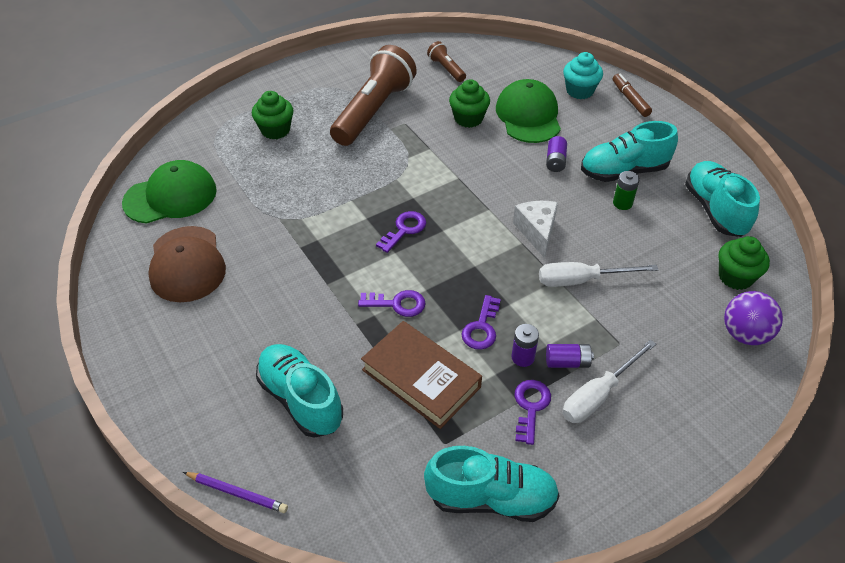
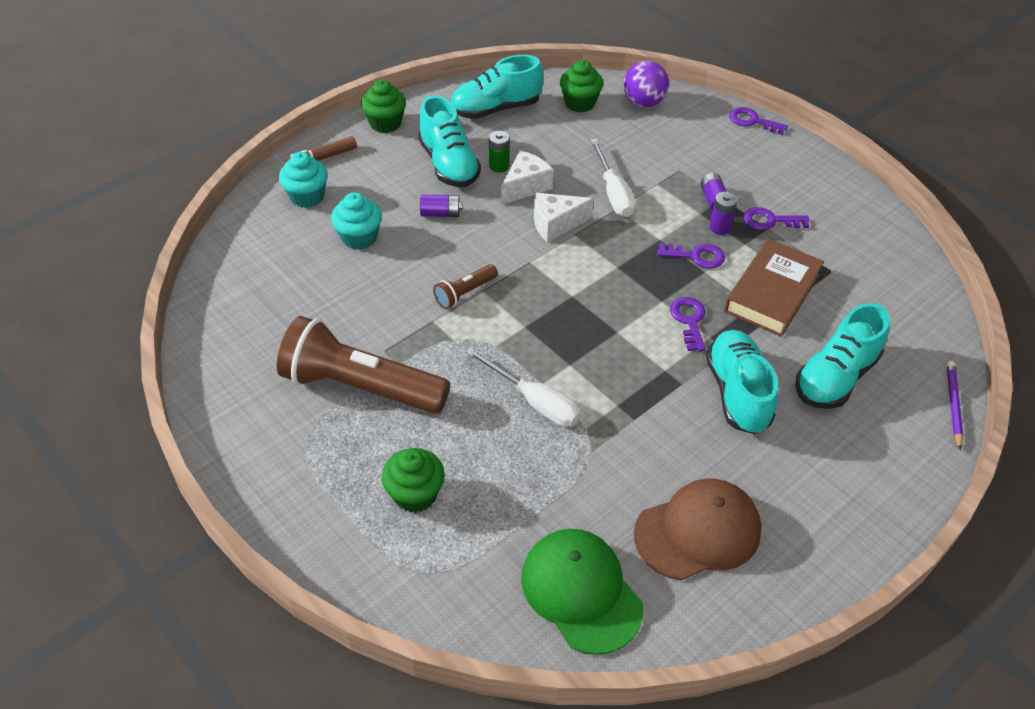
camera: 100 degrees left, 0 degrees up
(404, 230) = (580, 328): purple key -> purple key (753, 121)
(446, 69) = (260, 320): brown flashlight -> brown flashlight (465, 293)
(468, 119) = (370, 290): green cupcake -> green cupcake (385, 123)
(491, 498) = (866, 239): turquoise shoe -> turquoise shoe (737, 393)
(528, 115) = (359, 238): green cap -> turquoise cupcake
(592, 218) = (525, 186): none -> white cheese
(598, 394) = (739, 182): white screwdriver -> white screwdriver (534, 401)

